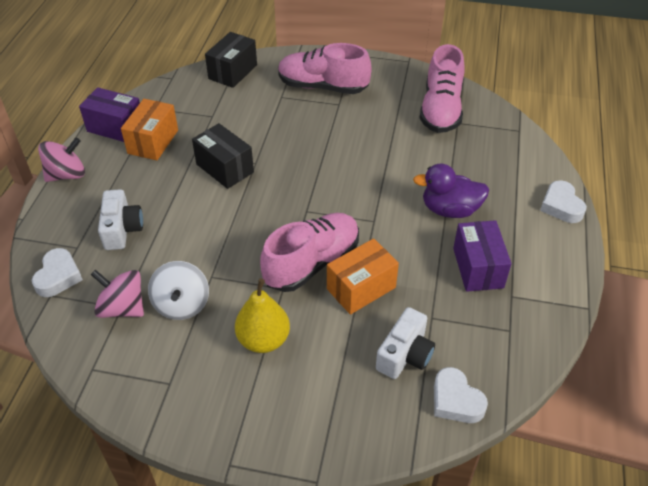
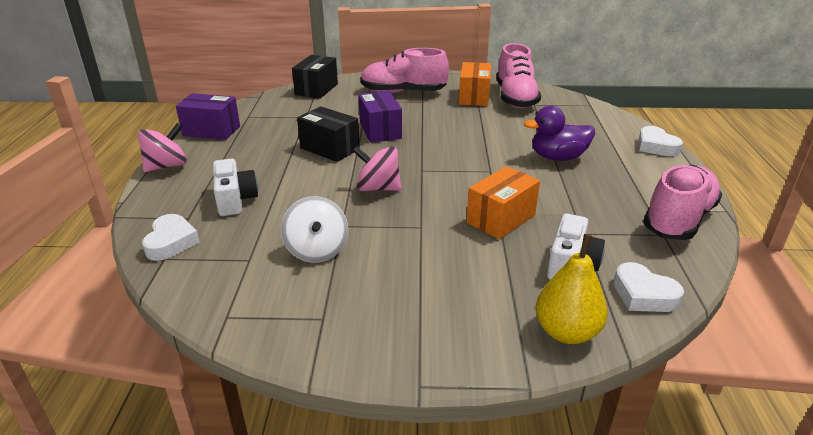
camera: 10 degrees left, 15 degrees down
(122, 308) = (250, 260): pink spinning top -> pink spinning top (378, 188)
(153, 141) = (252, 137): orange box -> orange box (474, 97)
(263, 340) = (416, 269): yellow pear -> yellow pear (566, 332)
(312, 263) = (443, 205): pink shoe -> pink shoe (678, 220)
(478, 268) = (606, 193): purple box -> purple box (380, 130)

